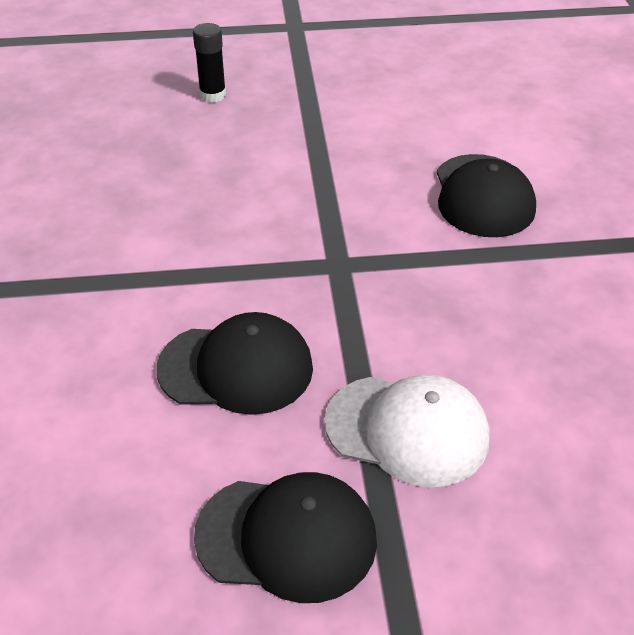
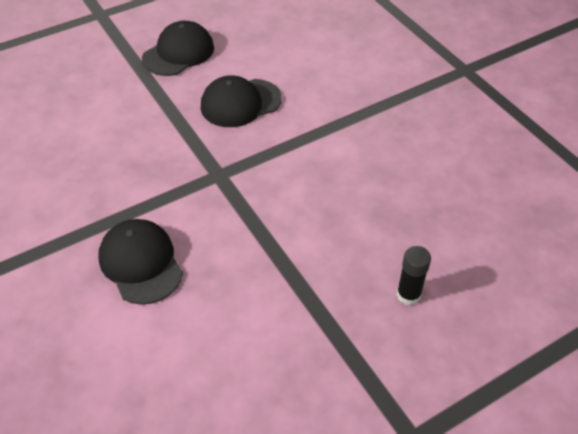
camera: 155 degrees right, 5 degrees up
(287, 537) = (178, 53): black cap -> black cap turned 150 degrees clockwise
(407, 430) = (143, 103): white cap -> none

